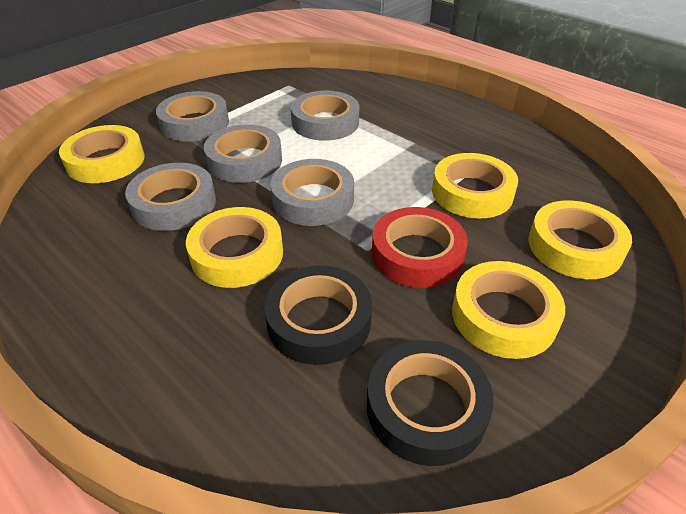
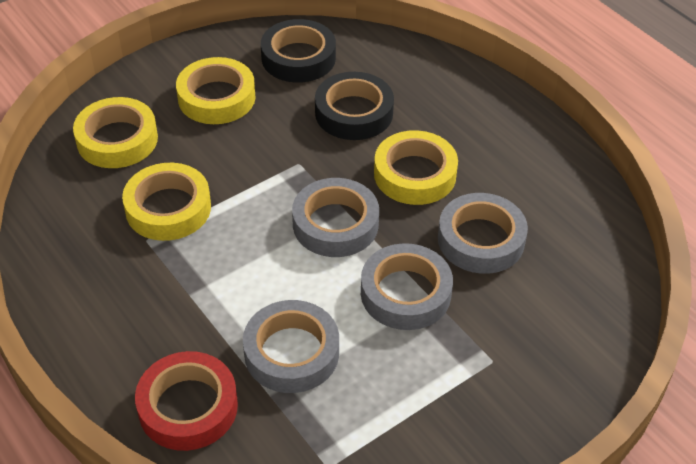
camera: 170 degrees left, 5 degrees up
(106, 161) = (576, 318): yellow tape -> none
(194, 123) = (475, 380): grey tape -> none
(417, 254) = (257, 152): red tape -> red tape (188, 407)

